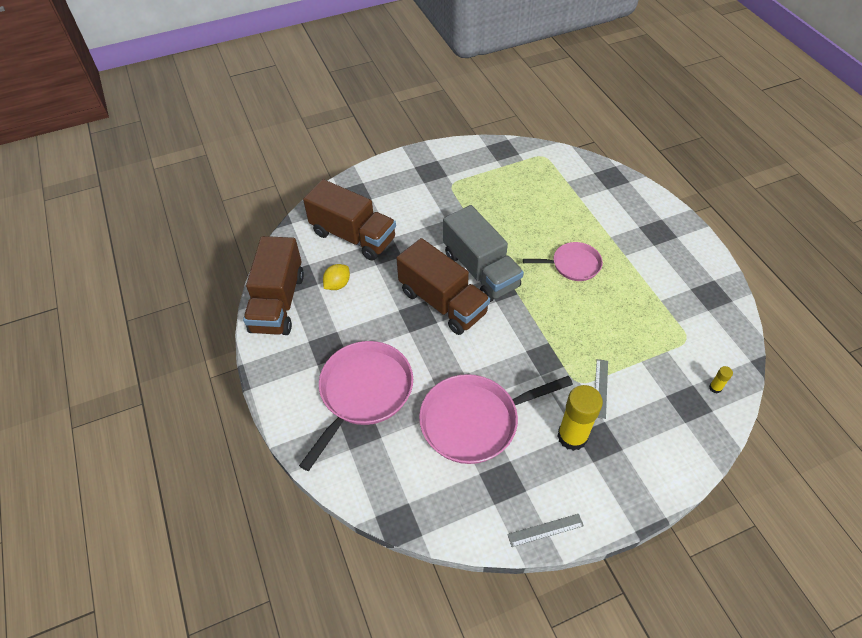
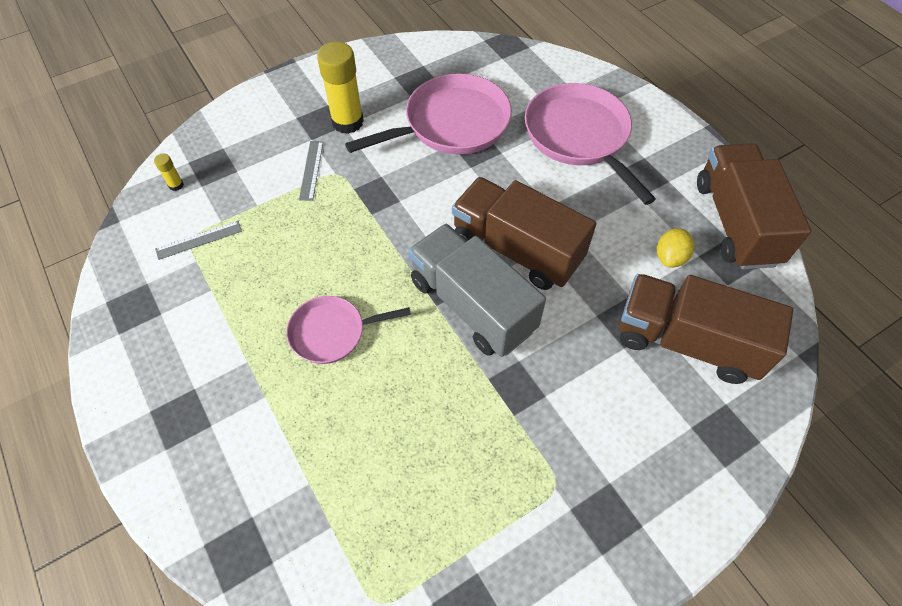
camera: 170 degrees right, 5 degrees up
(363, 392) = (579, 136): pink pan -> pink pan turned 135 degrees clockwise
(545, 530) = (376, 53): grey ruler -> grey ruler (199, 240)

